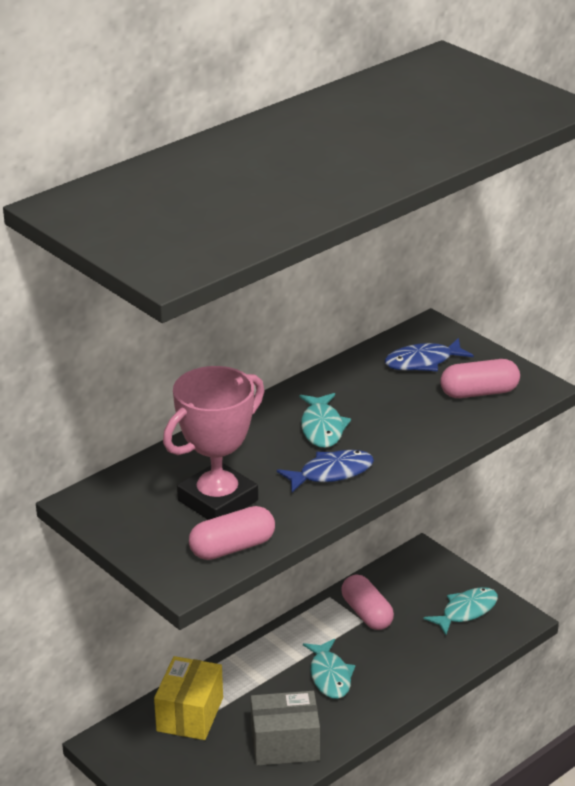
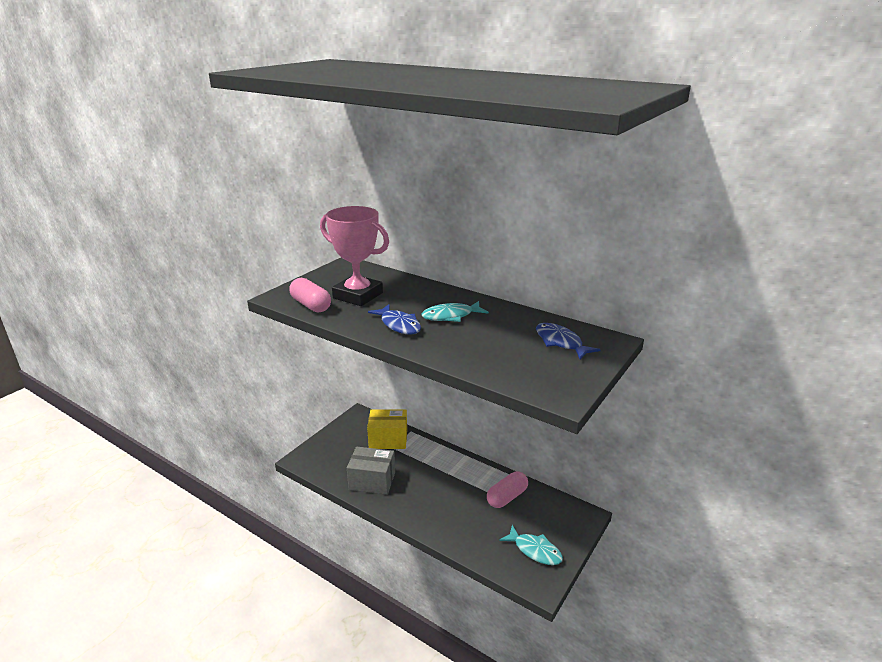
camera: 75 degrees right, 5 degrees down
(285, 744) = (372, 481): grey box -> grey box turned 60 degrees counterclockwise
(330, 676) = (439, 490): turquoise fish -> none
(479, 392) = (534, 370): pink capsule -> none

